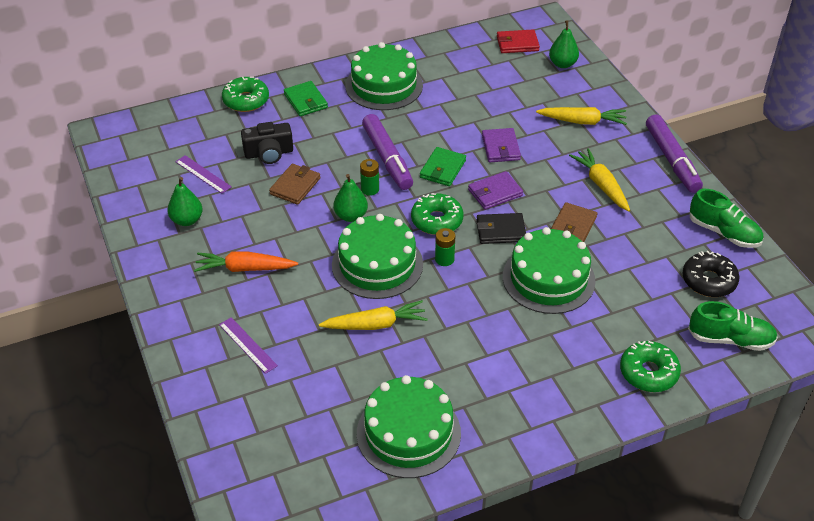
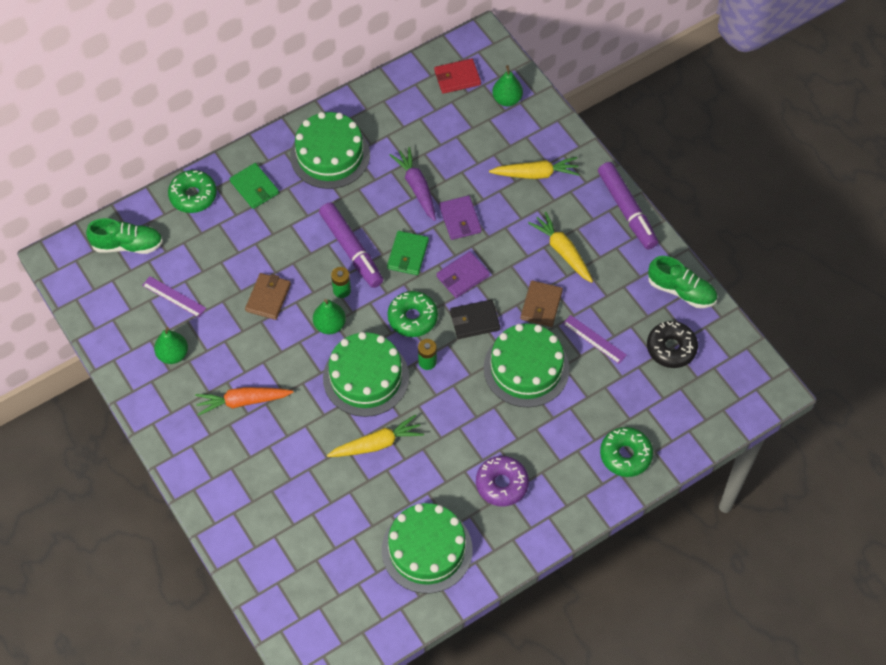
camera: 10 degrees left, 15 degrees up
(247, 345) = (266, 484): purple ruler -> purple ruler (594, 339)
(269, 153) = (233, 261): black camera -> none
(462, 118) = (416, 187): none -> purple carrot
(504, 381) = (502, 484): none -> purple donut
(730, 339) = (694, 409): green shoe -> green shoe (127, 245)

